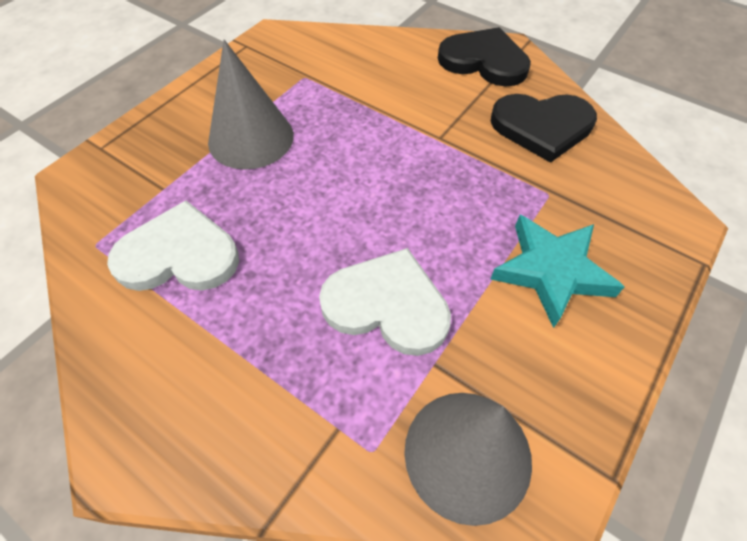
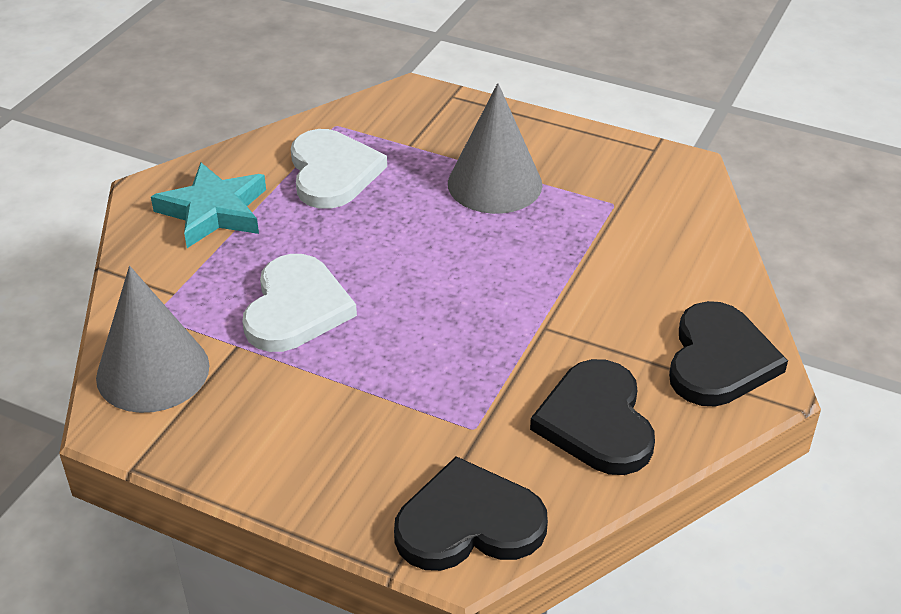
camera: 80 degrees right, 15 degrees down
(552, 271) = (356, 428): turquoise star -> turquoise star (214, 211)
(647, 210) = (468, 523): none -> black heart

